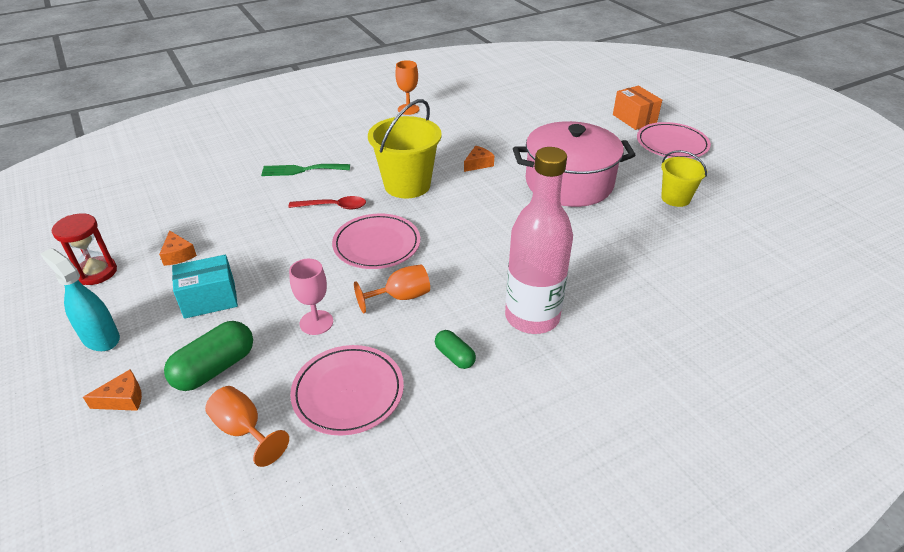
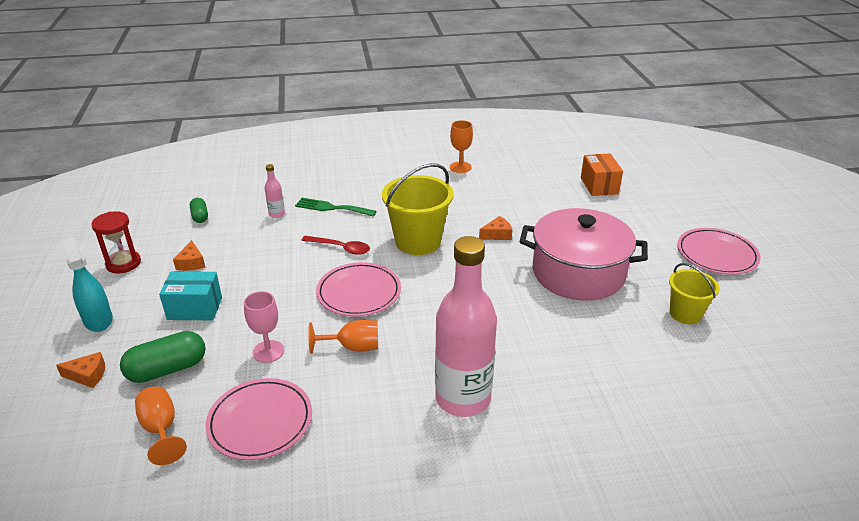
camera: 20 degrees right, 5 degrees down
(245, 187) = (276, 214): none -> pink bottle
(454, 356) = (369, 416): green capsule -> green capsule (200, 216)
(634, 119) = (689, 219): orange box -> orange box (599, 186)

